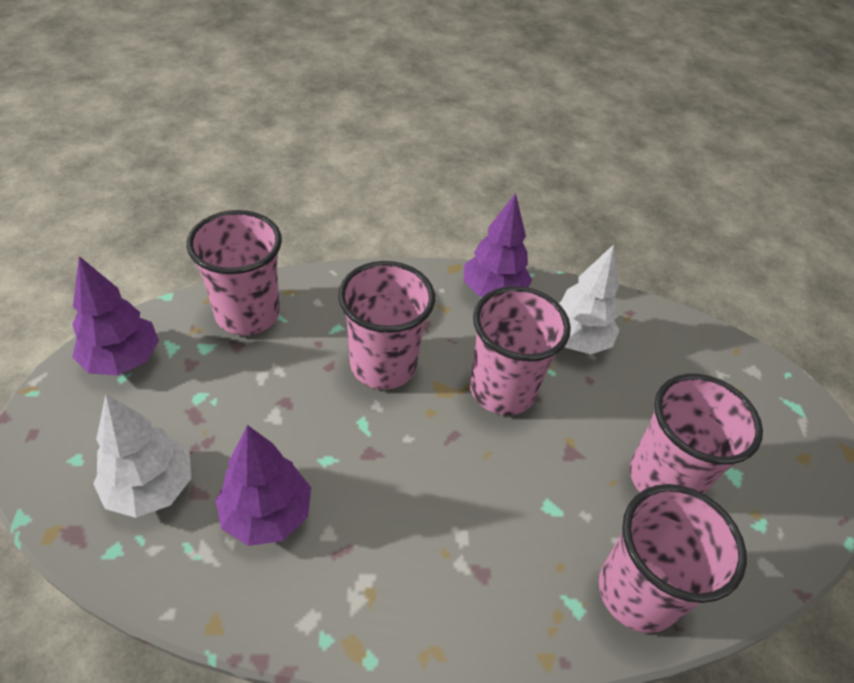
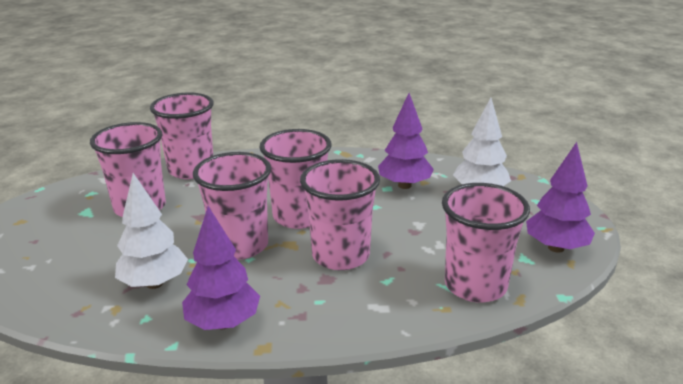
camera: 175 degrees left, 20 degrees down
(435, 442) = (299, 217): none -> pink cup

